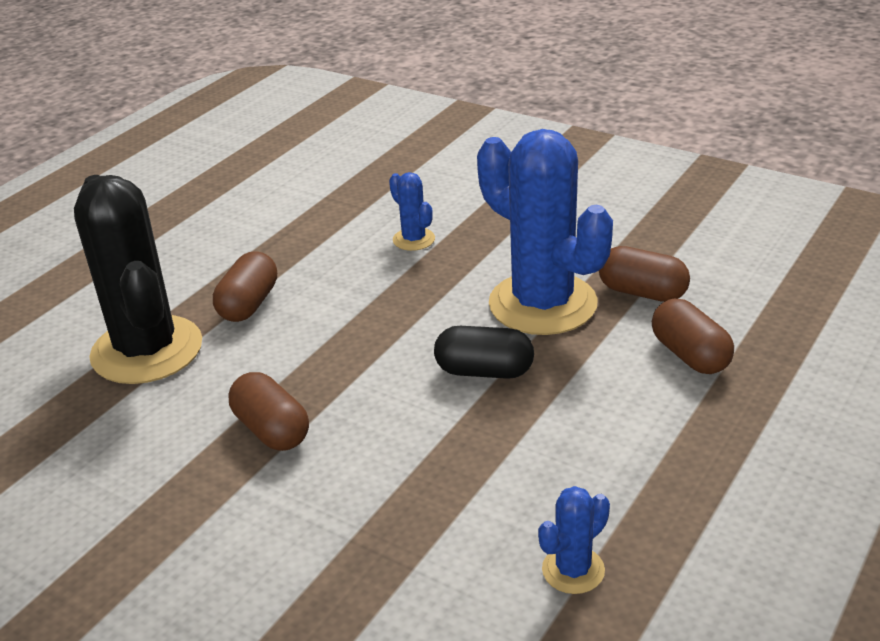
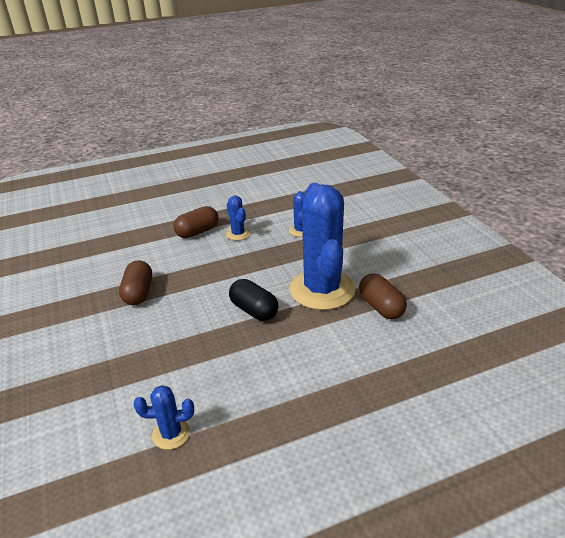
camera: 35 degrees right, 0 degrees up
(147, 350) = (138, 235): black cactus -> none
(321, 281) = (238, 234): none -> blue cactus
(690, 355) = (365, 354): brown capsule -> none

